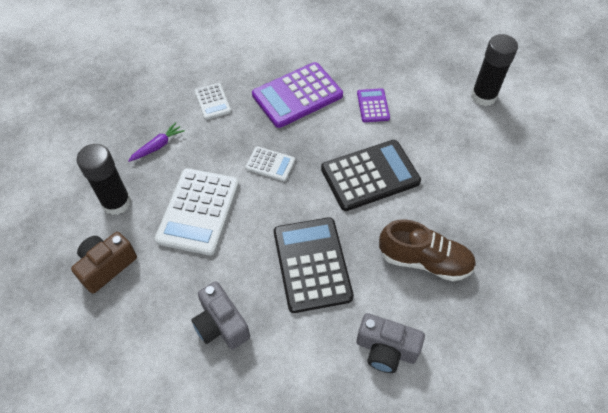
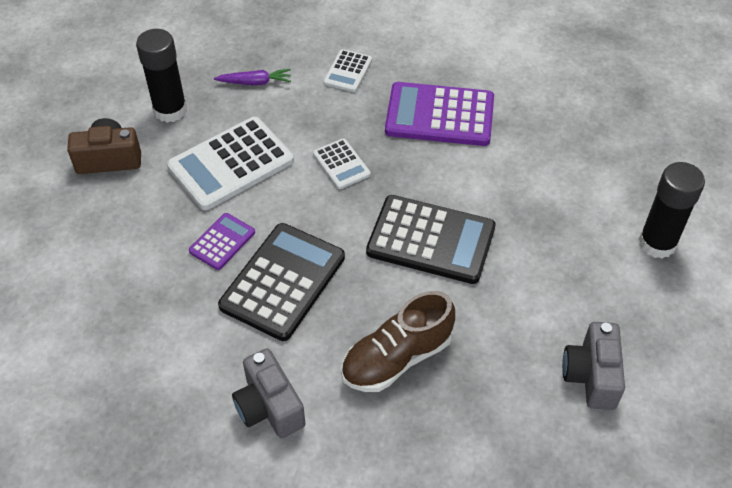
camera: 40 degrees right, 5 degrees down
(221, 324) = (150, 274): grey camera -> grey camera (591, 376)
(373, 106) = (511, 174): purple calculator -> purple calculator (222, 242)
(424, 261) = (397, 358): brown shoe -> brown shoe turned 90 degrees clockwise

